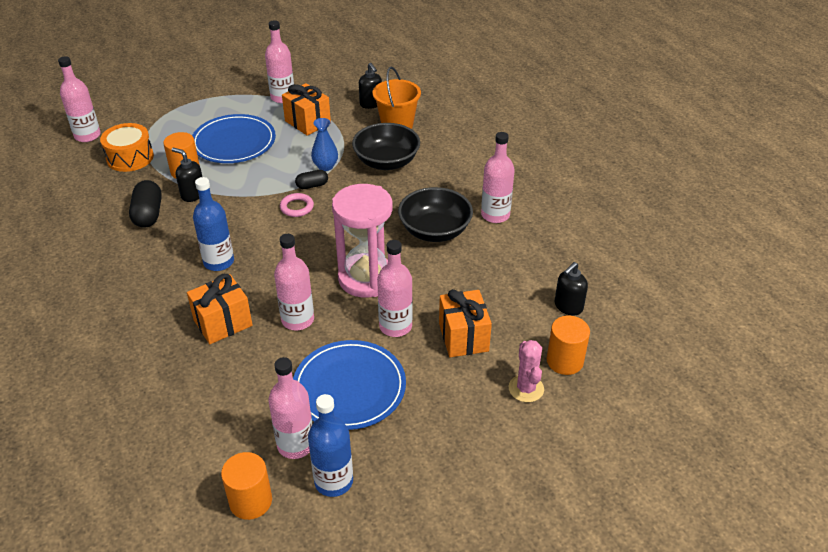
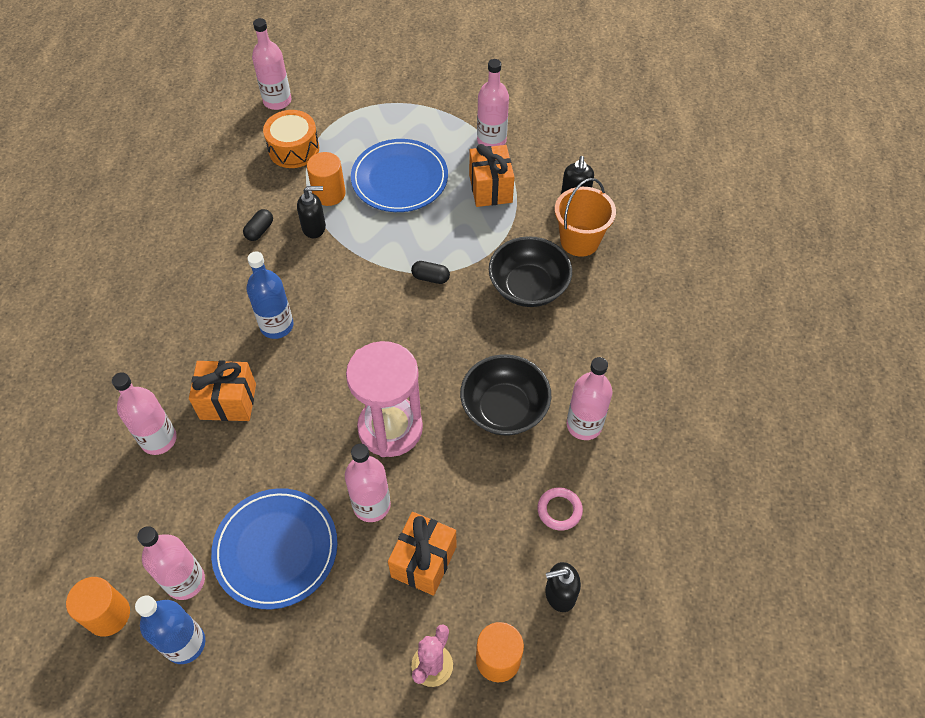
camera: 35 degrees right, 15 degrees up
(148, 214) = (259, 230): black capsule -> black capsule, size x0.59
(193, 195) = (314, 227): black soap dispenser -> black soap dispenser turned 105 degrees clockwise
(297, 207) = (395, 298): pink ring -> pink ring (559, 510)
(297, 320) = (292, 439): pink bottle -> pink bottle (159, 439)
(325, 166) = (462, 259): blue vase -> none

